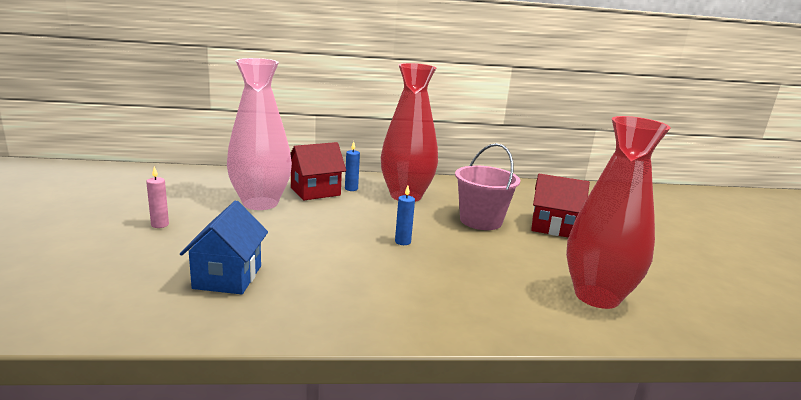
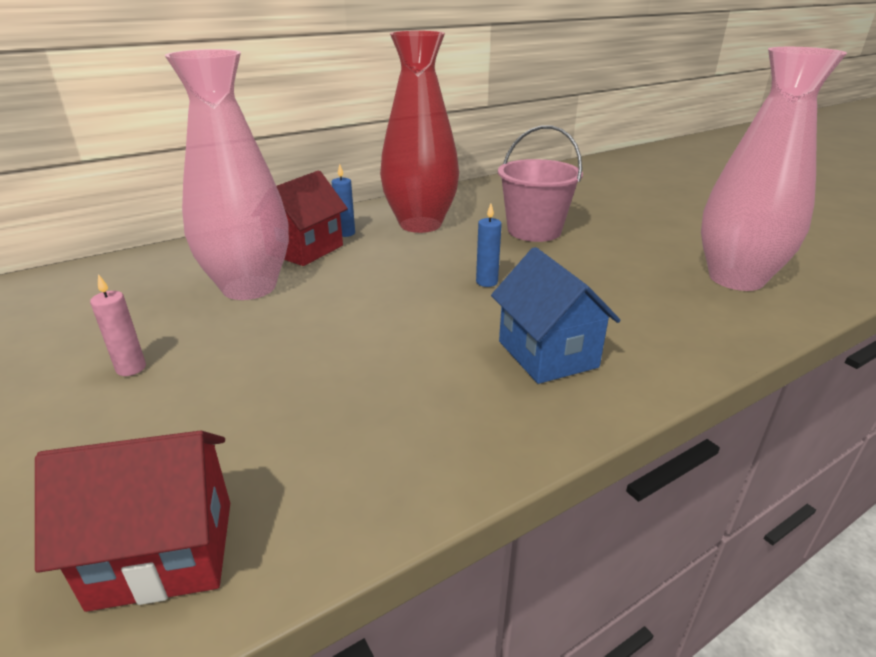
camera: 25 degrees left, 10 degrees up
(227, 277) = (331, 410): blue house -> blue house (547, 354)
(553, 227) = (608, 217): red house -> red house (164, 552)
(597, 296) = (736, 279): red vase -> pink vase

